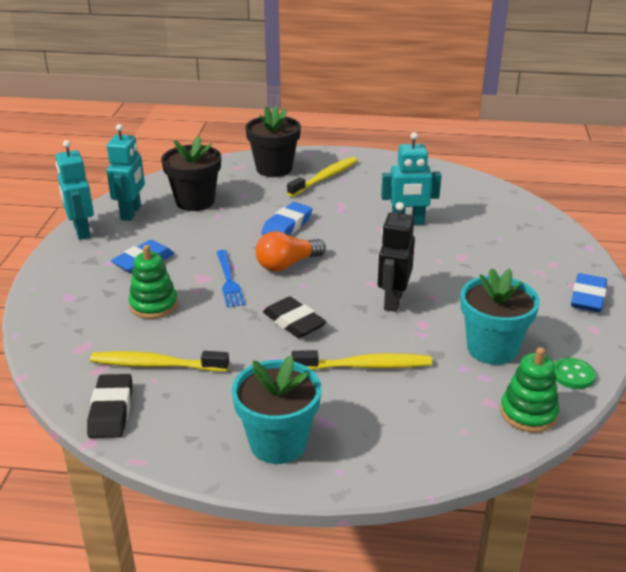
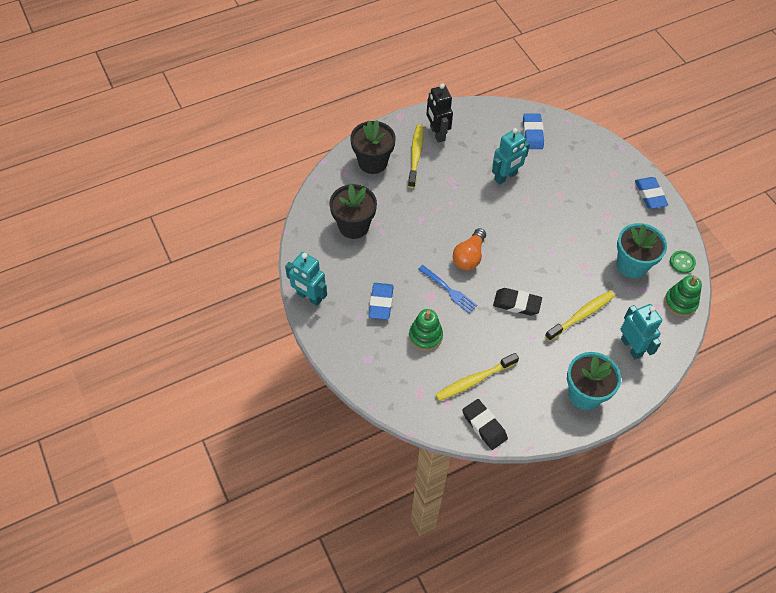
camera: 35 degrees left, 25 degrees up
(131, 213) = (323, 261): turquoise robot -> turquoise robot (631, 347)
(287, 226) = (436, 219): blue eraser -> blue eraser (532, 134)
(393, 301) = (554, 255): black robot -> black robot (437, 133)

